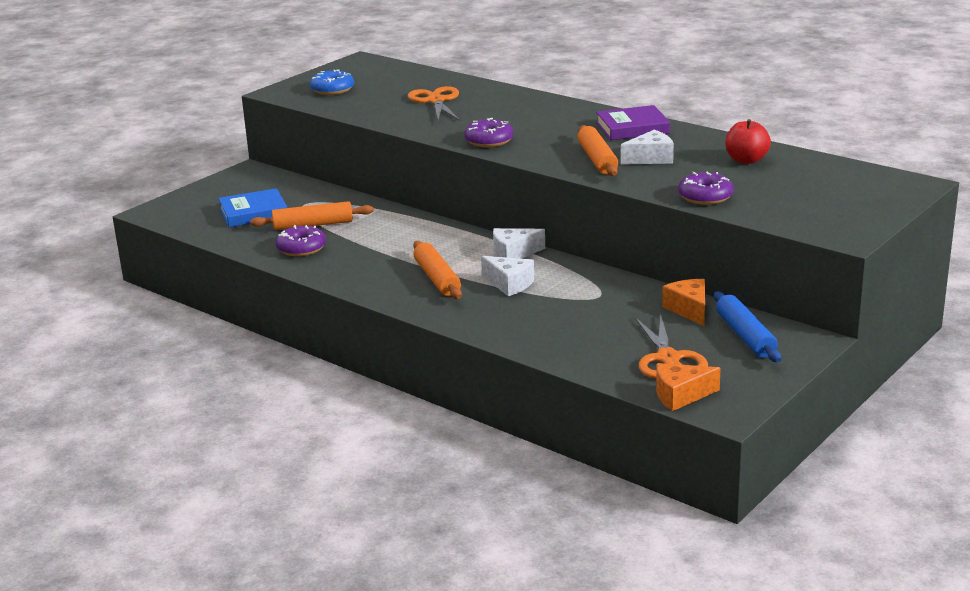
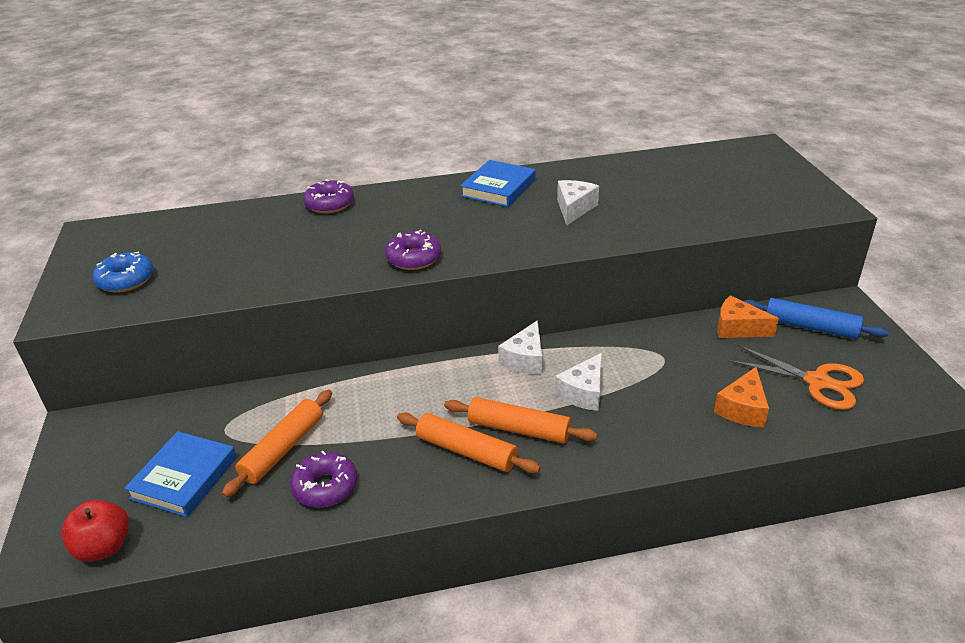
camera: 50 degrees left, 10 degrees up
(436, 101) = (271, 241): orange scissors -> none
(509, 284) = (583, 392): white cheese -> white cheese turned 135 degrees clockwise
(597, 159) = (540, 230): orange rolling pin -> orange rolling pin (466, 451)
(632, 128) = (498, 188): purple book -> blue book
(680, 395) = (892, 410): orange cheese -> orange cheese (742, 409)
(705, 197) = (686, 222): purple donut -> purple donut (329, 204)
(746, 160) = (635, 177): red apple -> red apple (104, 547)

